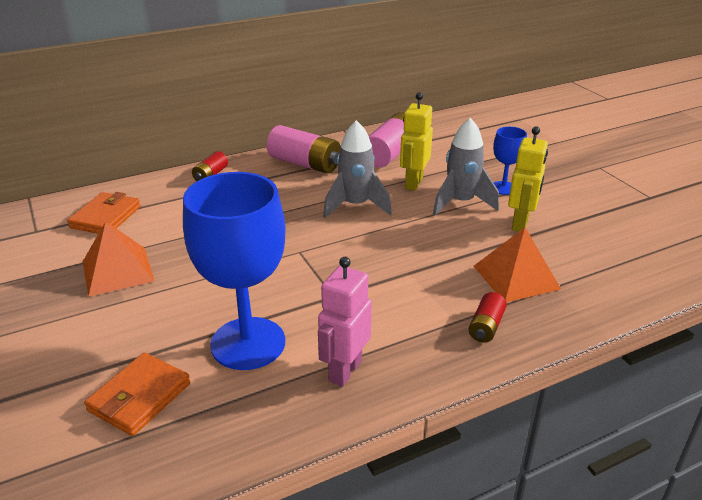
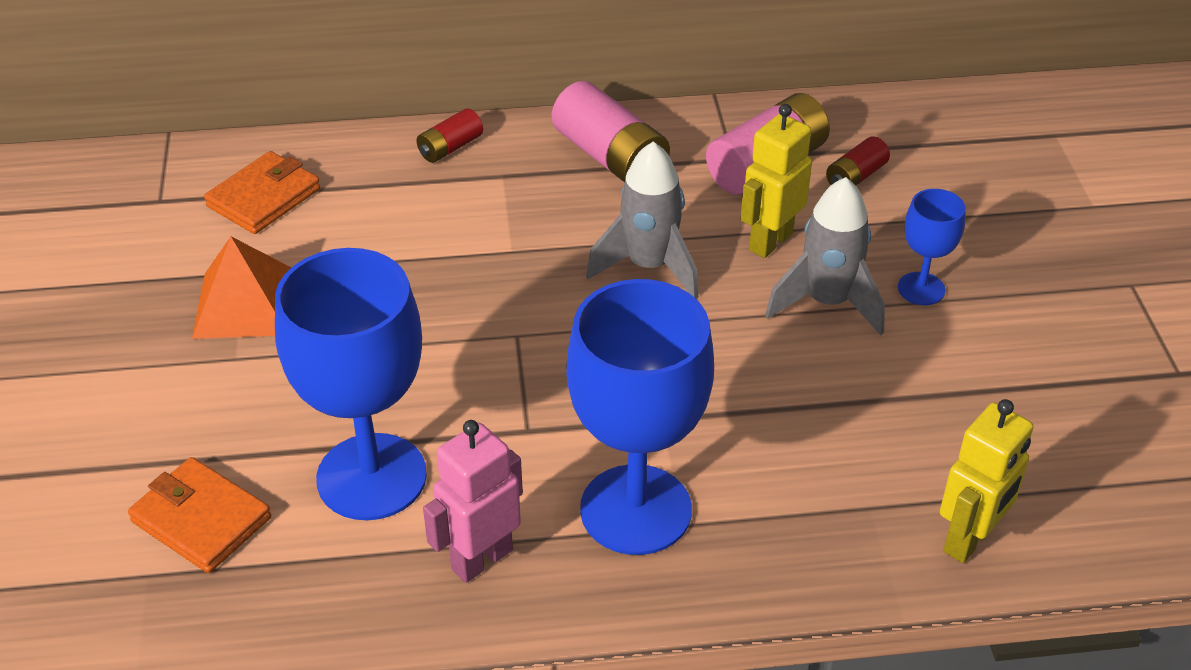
camera: 20 degrees right, 10 degrees up
(140, 397) = (201, 520): orange wallet -> orange wallet turned 75 degrees clockwise
(422, 320) = (636, 510): none -> blue goblet
(486, 326) = (725, 547): red battery -> red battery (855, 177)
(516, 277) = (828, 472): orange pyramid -> none
(520, 223) = (902, 371): yellow robot -> yellow robot (969, 540)

